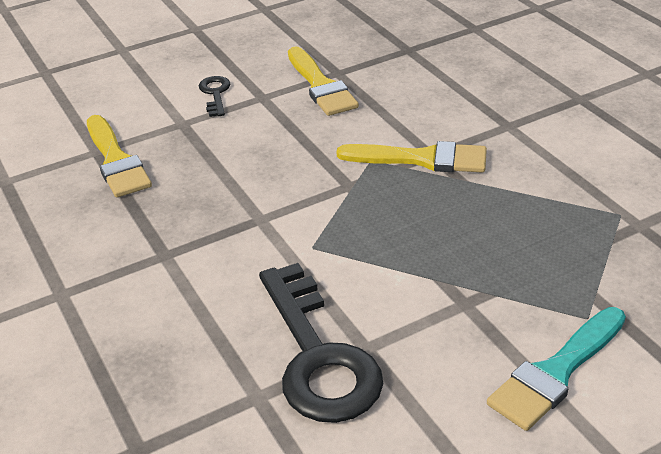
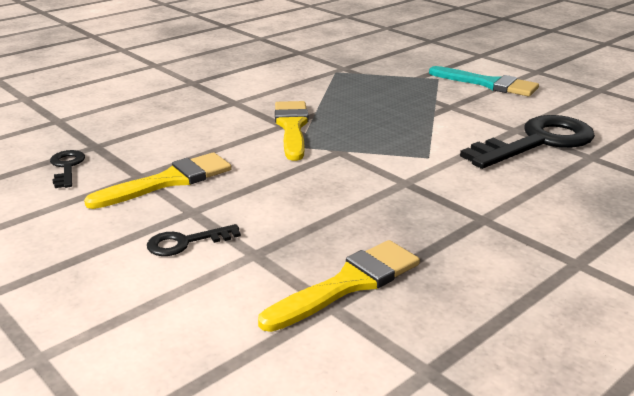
camera: 105 degrees left, 10 degrees down
(368, 39) = (67, 167): none -> black key

